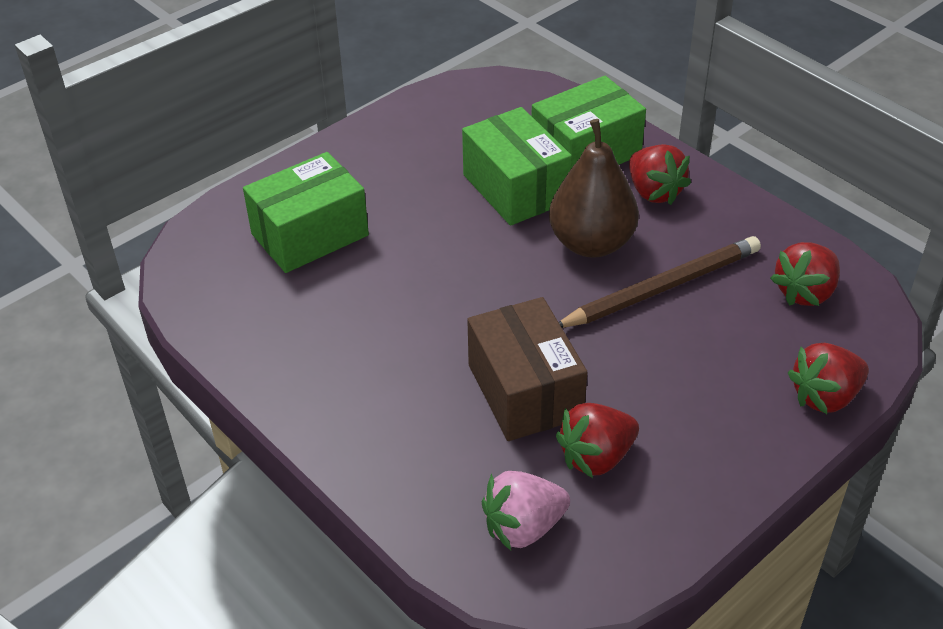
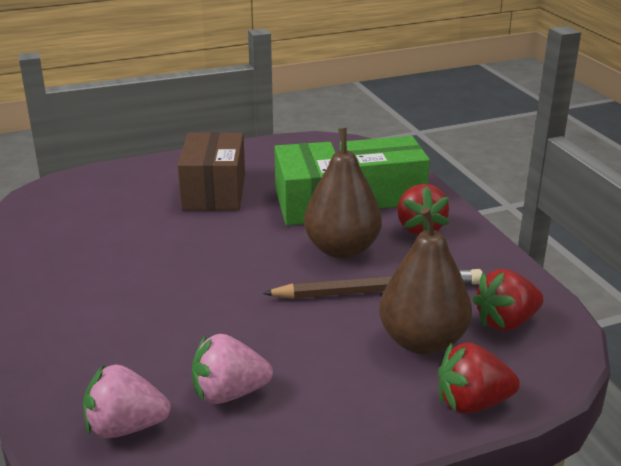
camera: 20 degrees right, 15 degrees down
(310, 234) = (133, 200): green box -> none
(525, 391) = (208, 332): brown box -> brown box (214, 192)
(596, 457) = (229, 393): red strawberry -> pink strawberry
(741, 339) = (422, 341): none -> brown pear

